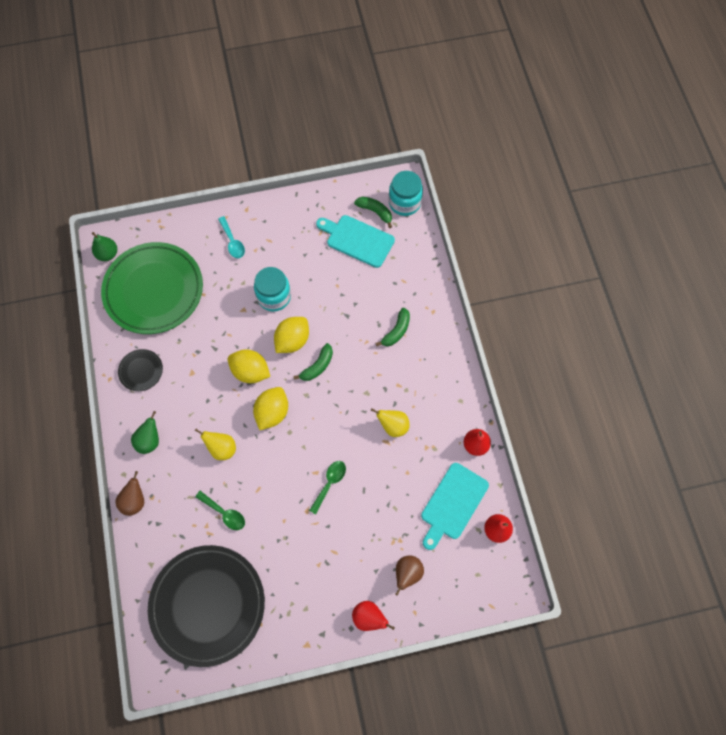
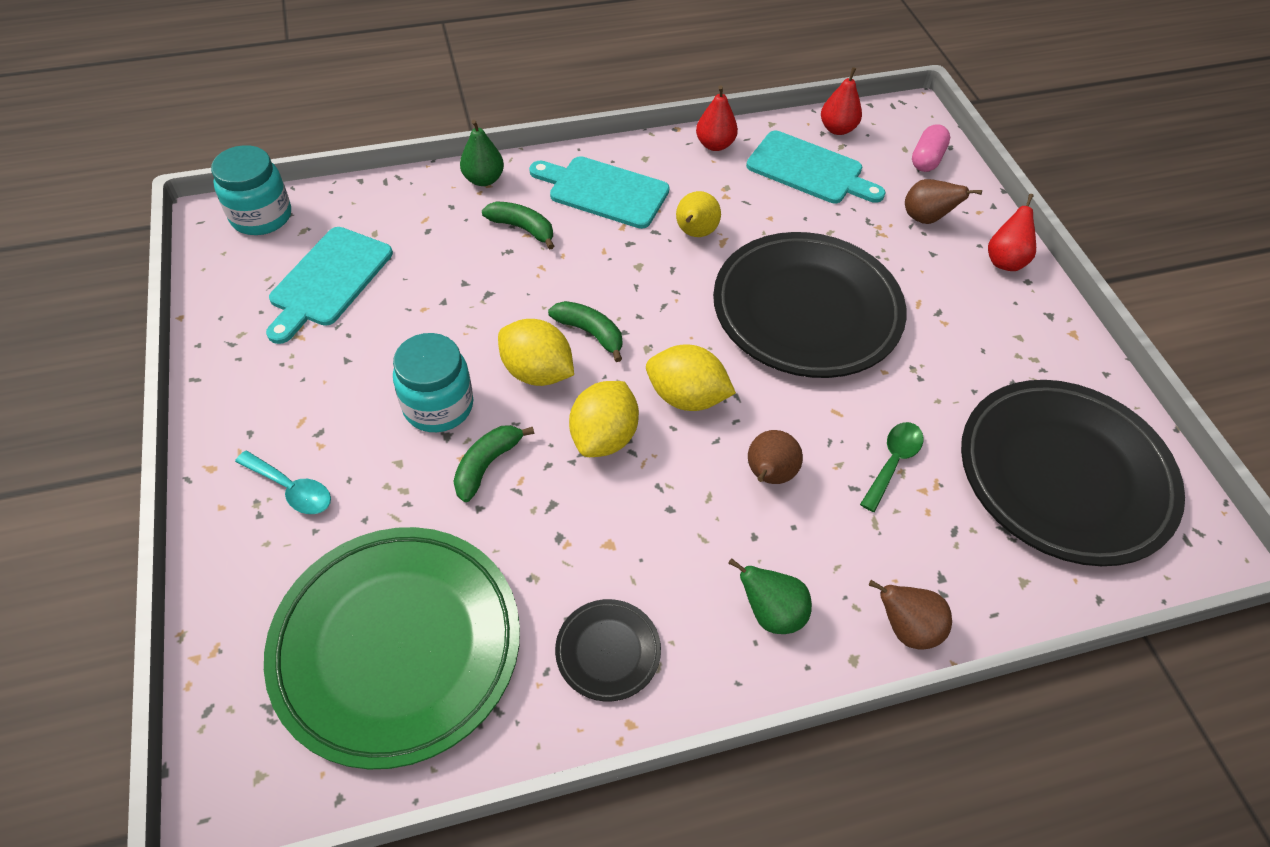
camera: 95 degrees left, 15 degrees down
(108, 254) = (272, 781): green pear -> green pear (483, 179)
(222, 448) = (768, 475): yellow pear -> brown pear
(232, 242) = (291, 489): turquoise spoon -> turquoise spoon turned 60 degrees clockwise
(329, 483) = (806, 311): green spoon -> black plate
(375, 212) = (271, 256): green banana -> green banana (487, 465)
(428, 375) = (603, 191): none -> turquoise cutting board
(467, 588) = (927, 159): none -> pink capsule

